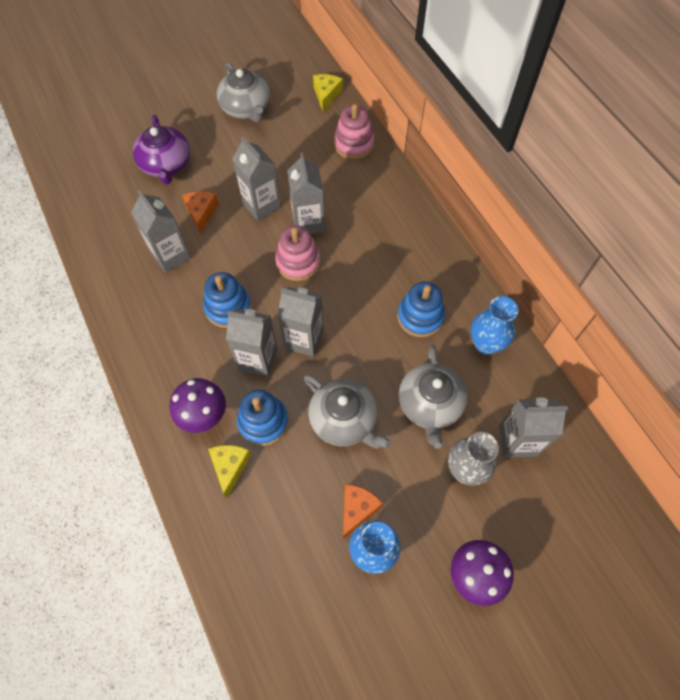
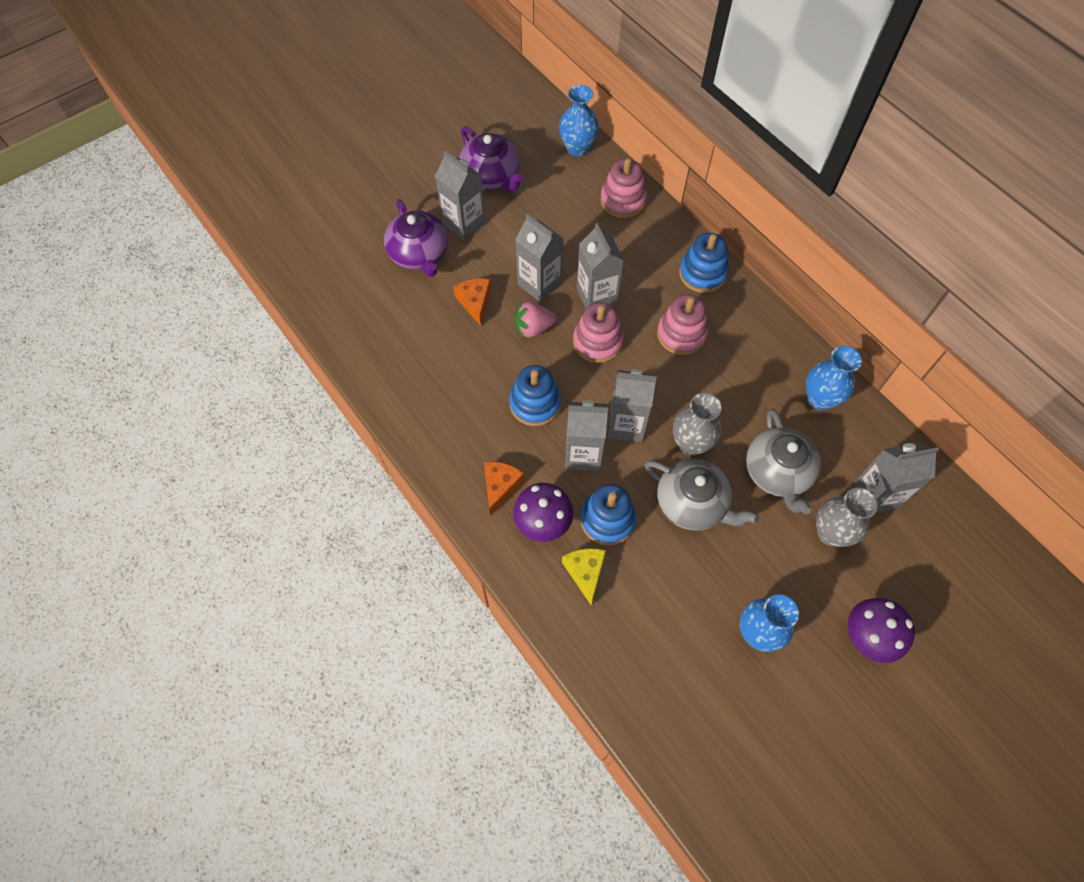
camera: 10 degrees left, 0 degrees up
(171, 255) = (455, 356): grey carton -> grey carton (464, 224)
(245, 242) = (533, 328): none -> pink strawberry
(246, 108) = (491, 175): grey teapot -> purple teapot
(326, 95) = (577, 148): yellow cheese -> blue vase
(357, 365) = (691, 443): none -> grey vase
(357, 509) = (730, 593): orange cheese -> orange cheese (500, 486)
(374, 266) = (681, 334): none -> pink stacking toy
(420, 317) = (744, 381): blue stacking toy -> blue stacking toy (702, 273)

